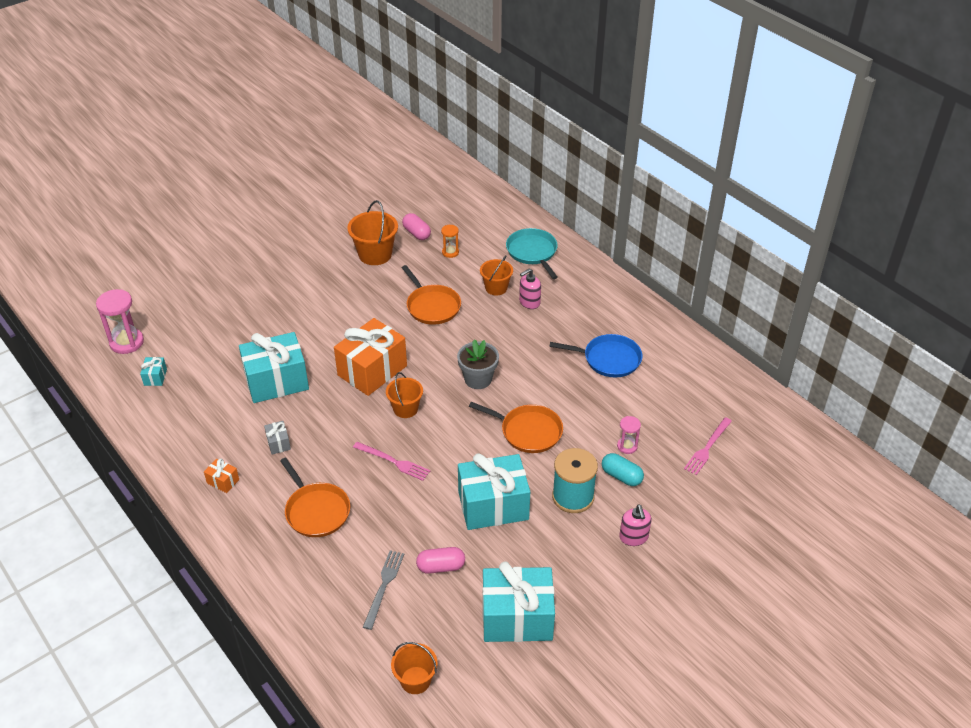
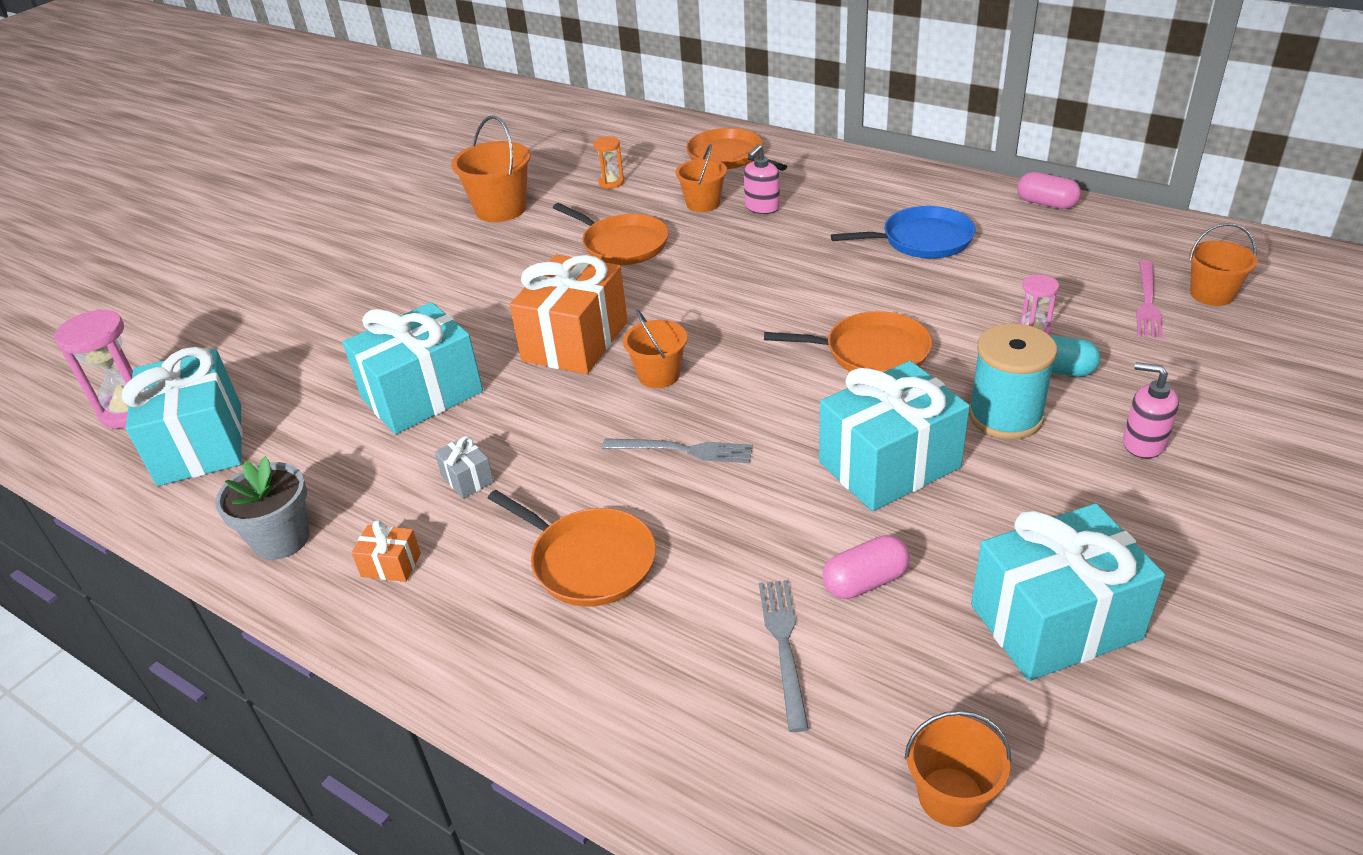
camera: 15 degrees left, 5 degrees down
(155, 377) = (201, 444): turquoise gift -> turquoise gift, size x2.40
(393, 462) = (683, 450): pink fork -> grey fork
(416, 233) = (549, 174): pink capsule -> pink capsule (1046, 204)
(478, 379) = (748, 310): grey flower pot -> grey flower pot (281, 539)
(532, 252) = (728, 157): turquoise pan -> orange pan
(633, 537) = (1143, 443): pink soap dispenser -> pink soap dispenser turned 150 degrees clockwise
(749, 454) = (1212, 294): none -> orange bucket

